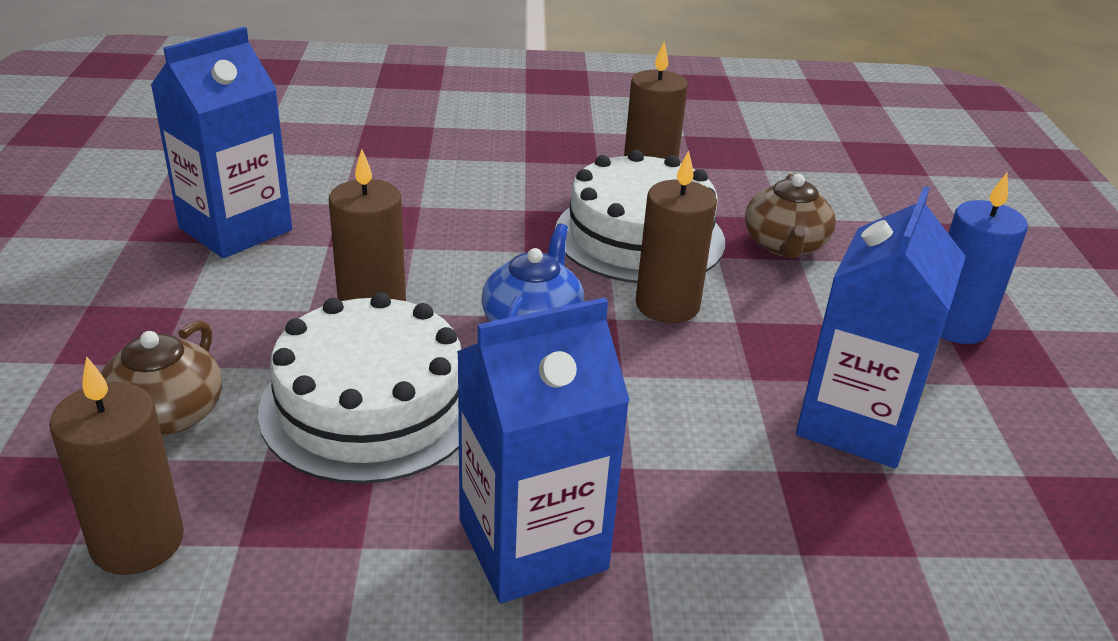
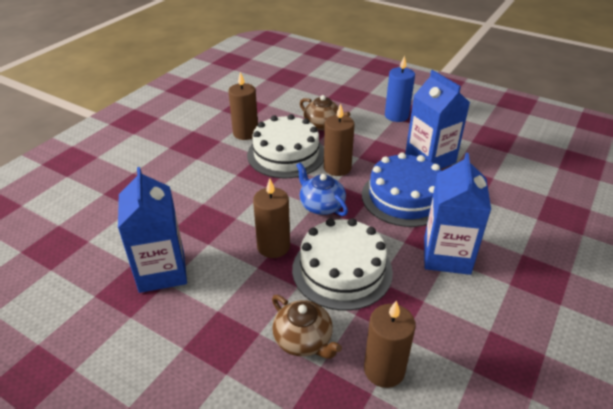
camera: 55 degrees left, 5 degrees up
(671, 423) = (404, 197): none -> blue cake

